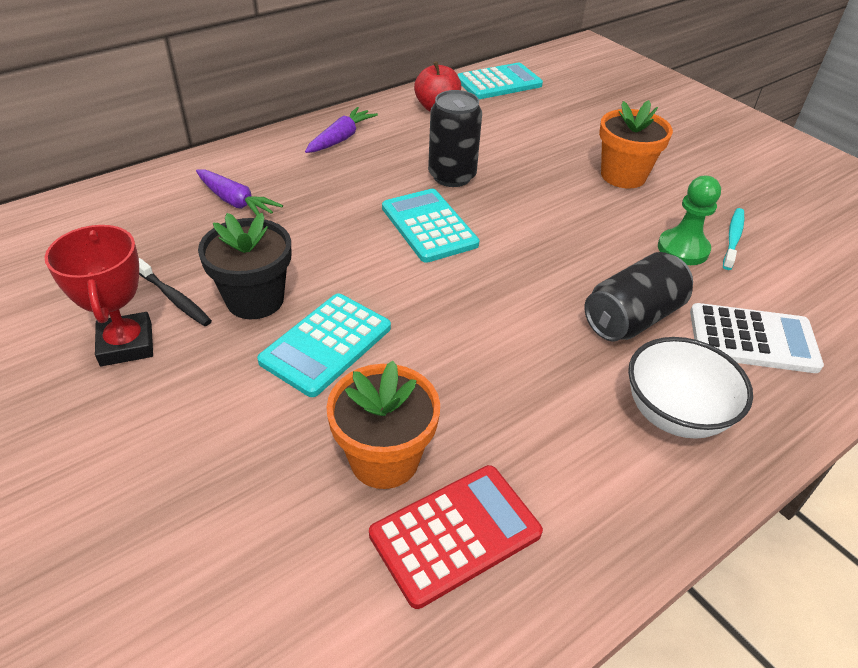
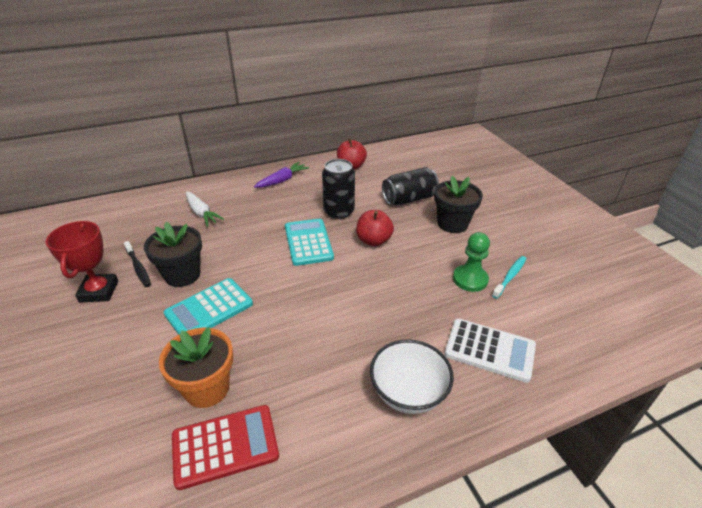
camera: 15 degrees right, 5 degrees down
(236, 202) = (202, 213): purple carrot -> white carrot
(499, 83) = (399, 153): turquoise calculator -> none
(524, 212) = (373, 240): none -> red apple
(623, 176) = (452, 224): orange flower pot -> black flower pot
(632, 318) = (411, 322): black can -> black can (409, 199)

